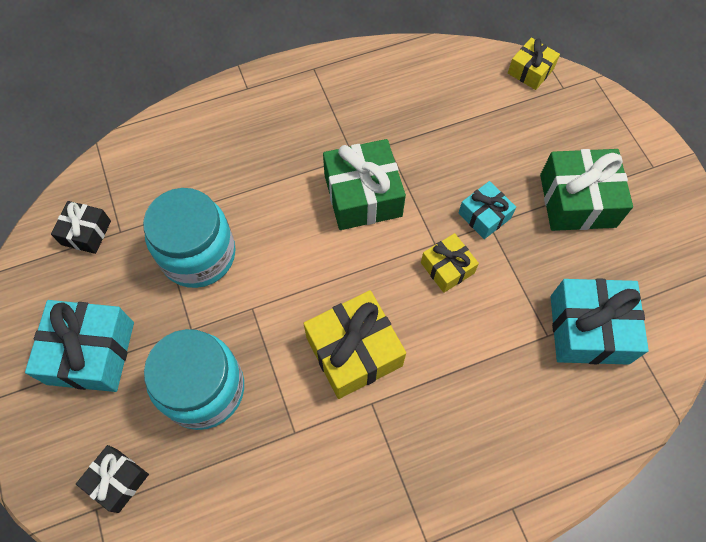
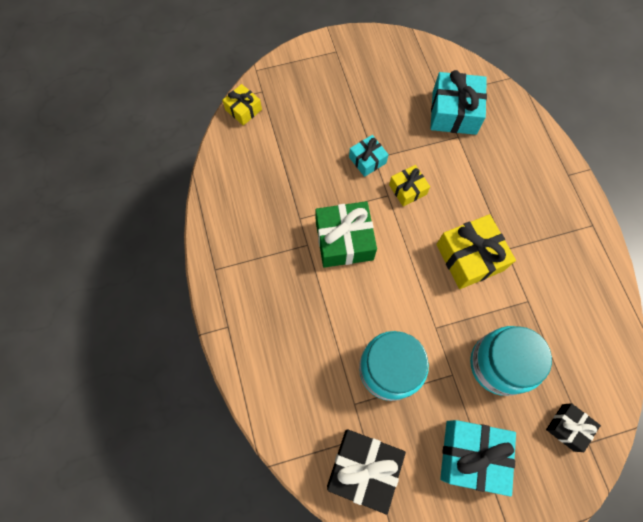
camera: 85 degrees left, 5 degrees up
(86, 233) = (363, 468): black gift -> black gift, size x1.75
(577, 201) = (359, 101): green gift -> none

